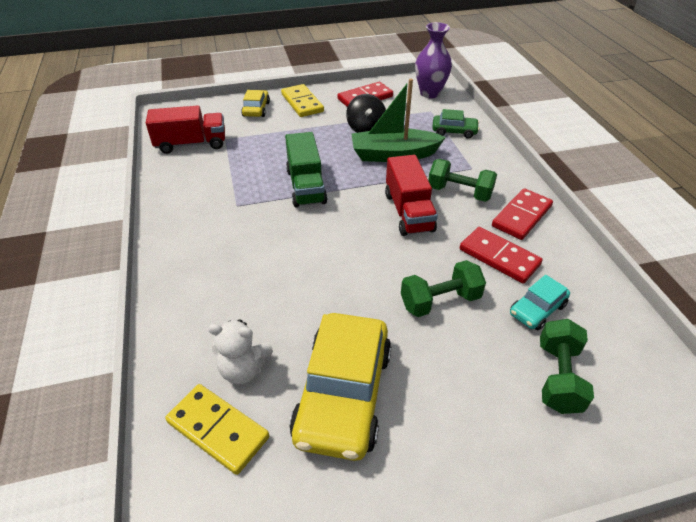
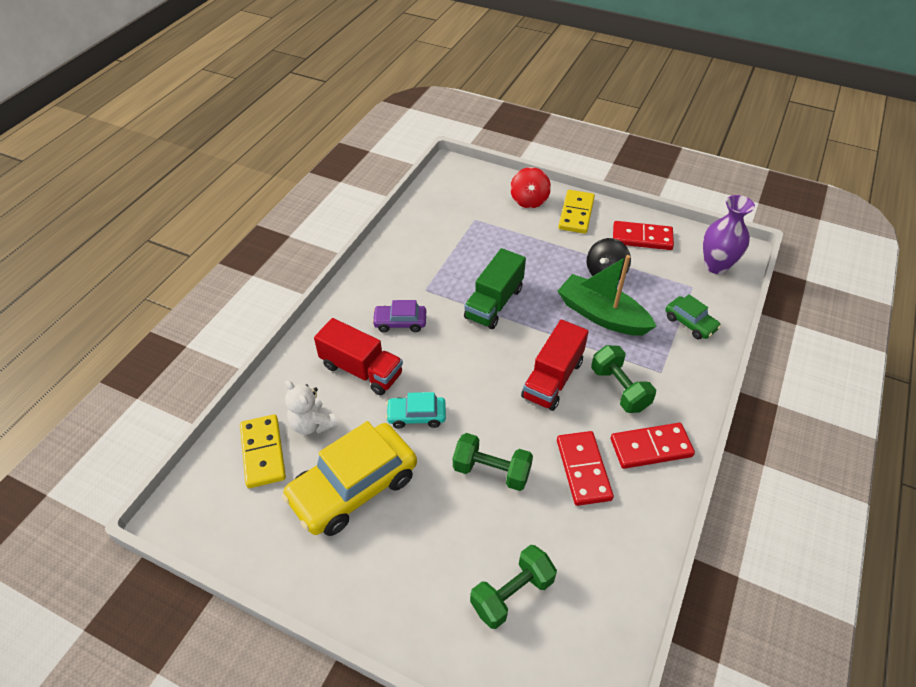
camera: 40 degrees right, 5 degrees up
(191, 144) = (444, 210): red truck -> red truck (361, 370)
(240, 240) = (400, 322): none -> purple car
(256, 109) = (529, 200): yellow car -> red spinning top
(537, 309) = (561, 534): turquoise car -> turquoise car (416, 416)

